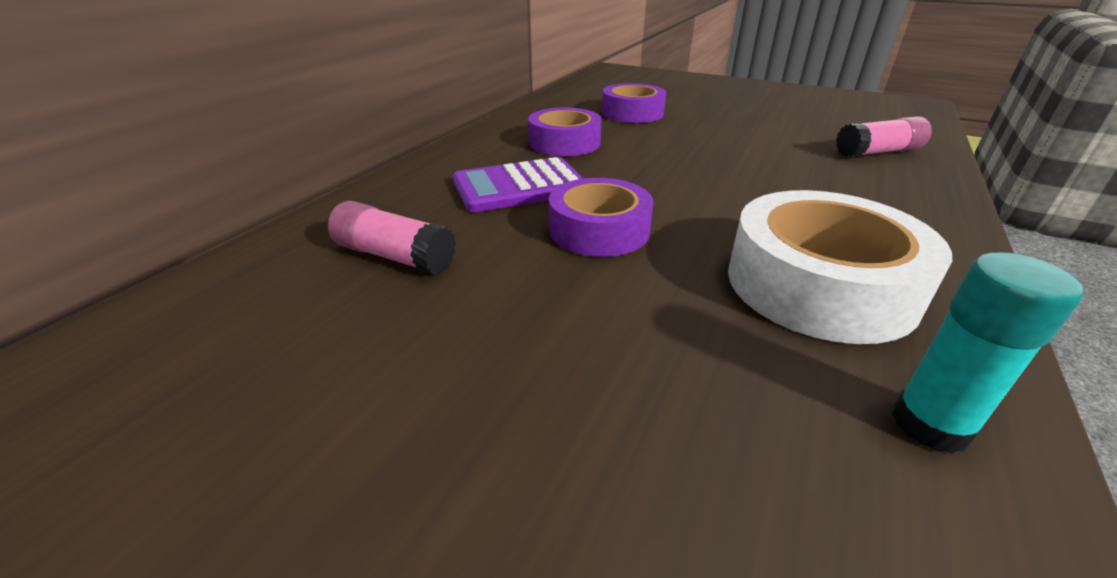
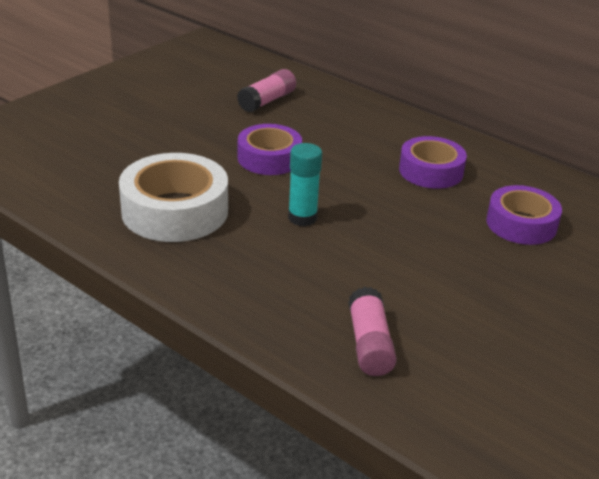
camera: 100 degrees right, 0 degrees up
(519, 186) = (343, 141): purple calculator -> none
(930, 424) = (75, 197): turquoise glue stick -> turquoise glue stick (302, 218)

